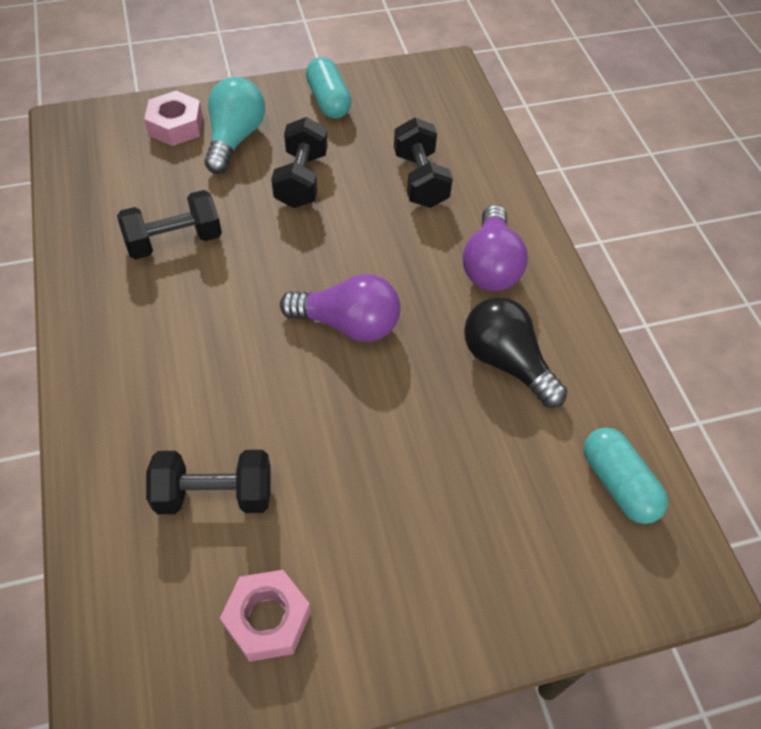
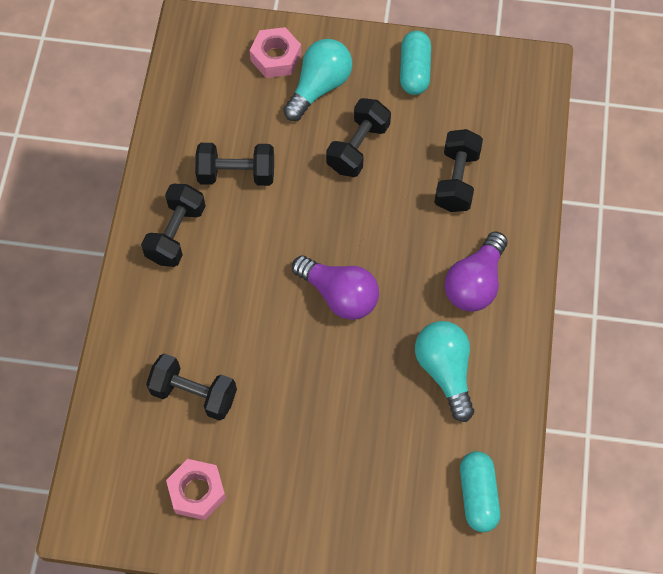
camera: 25 degrees right, 10 degrees up
(124, 322) = (176, 234): none -> black dumbbell
(506, 362) = (445, 371): black light bulb -> turquoise light bulb

